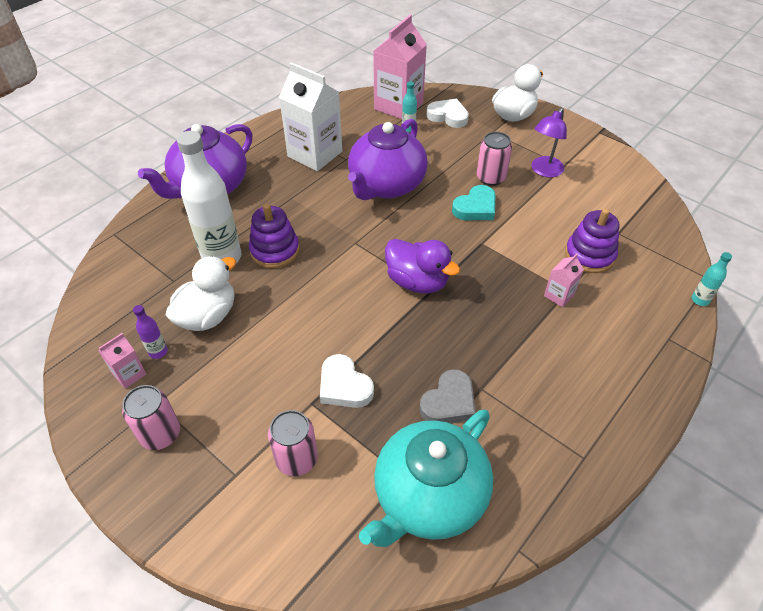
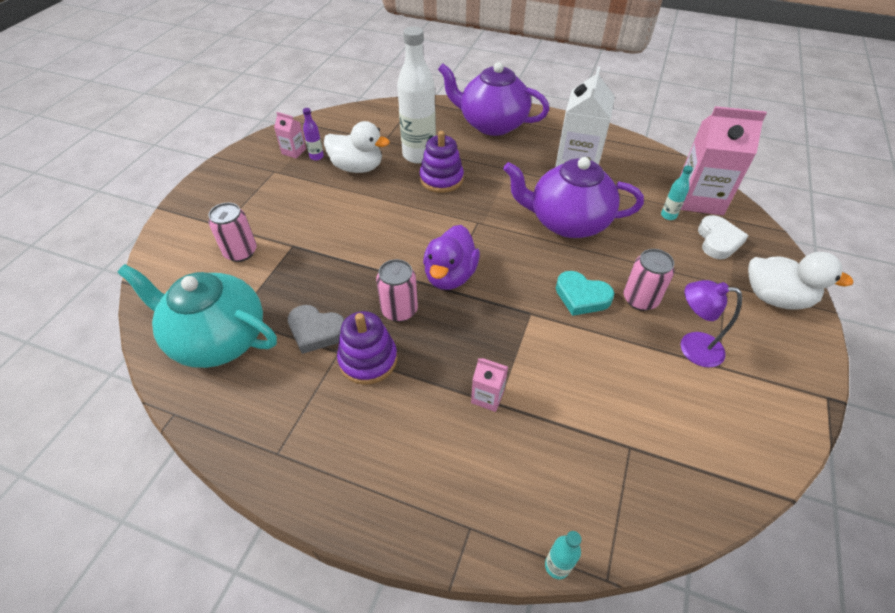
camera: 70 degrees right, 0 degrees up
(160, 434) = (249, 181): pink can -> pink can (399, 310)
(344, 386) = (314, 259): white heart -> none
(589, 255) = (569, 419): purple stacking toy -> purple stacking toy (368, 360)

